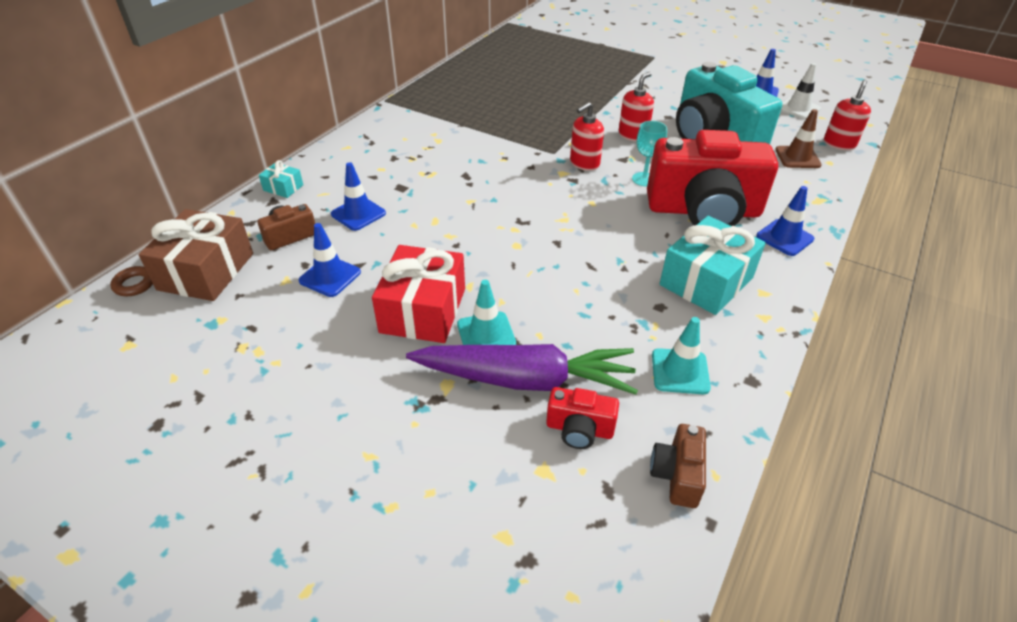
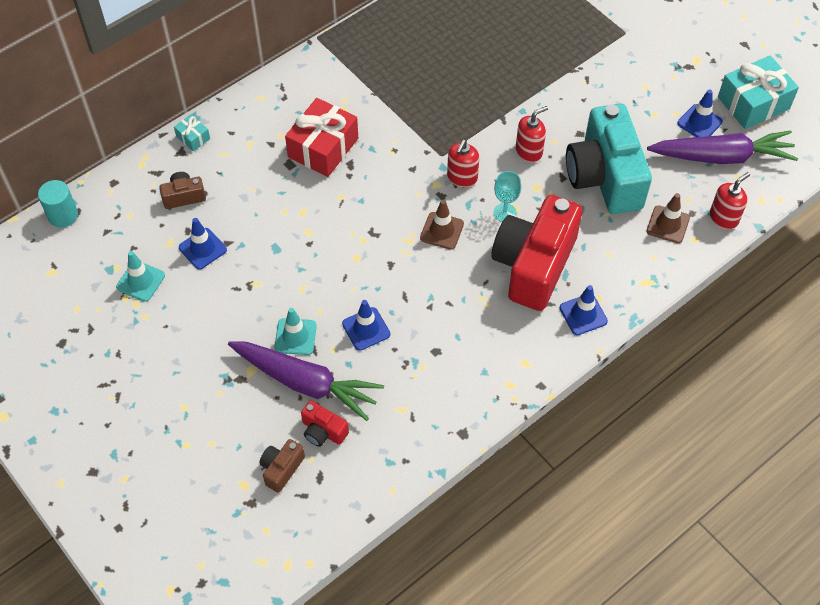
camera: 20 degrees right, 15 degrees up
(134, 284) = (63, 215): brown ring -> turquoise cylinder
(206, 271) = (115, 217): brown gift -> none
(358, 214) = (244, 186): blue traffic cone -> blue traffic cone (366, 329)
(423, 310) = (259, 302): red gift -> red gift (323, 148)
(584, 163) = (462, 177): red soap dispenser -> red soap dispenser turned 45 degrees counterclockwise
(592, 205) = (442, 231): none -> brown traffic cone
(677, 475) = (368, 482): brown camera -> brown camera (281, 469)
(680, 371) = (416, 410): turquoise traffic cone -> turquoise traffic cone (140, 281)
(703, 211) = (533, 265): red camera -> red camera turned 90 degrees clockwise
(706, 281) = (487, 339): turquoise gift -> turquoise gift (753, 103)
(798, 108) = (722, 156): white traffic cone -> purple carrot

